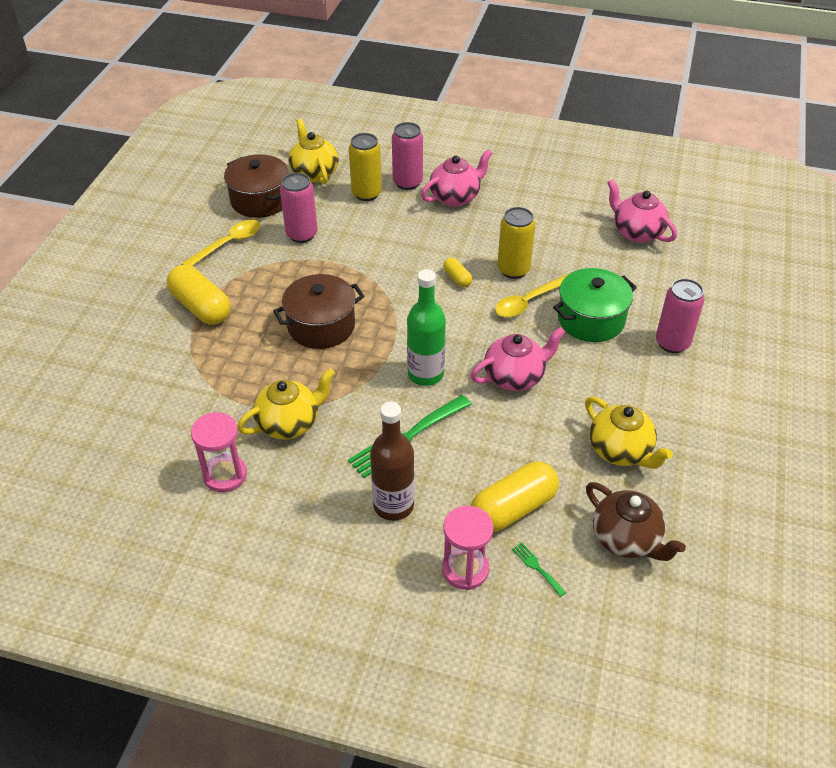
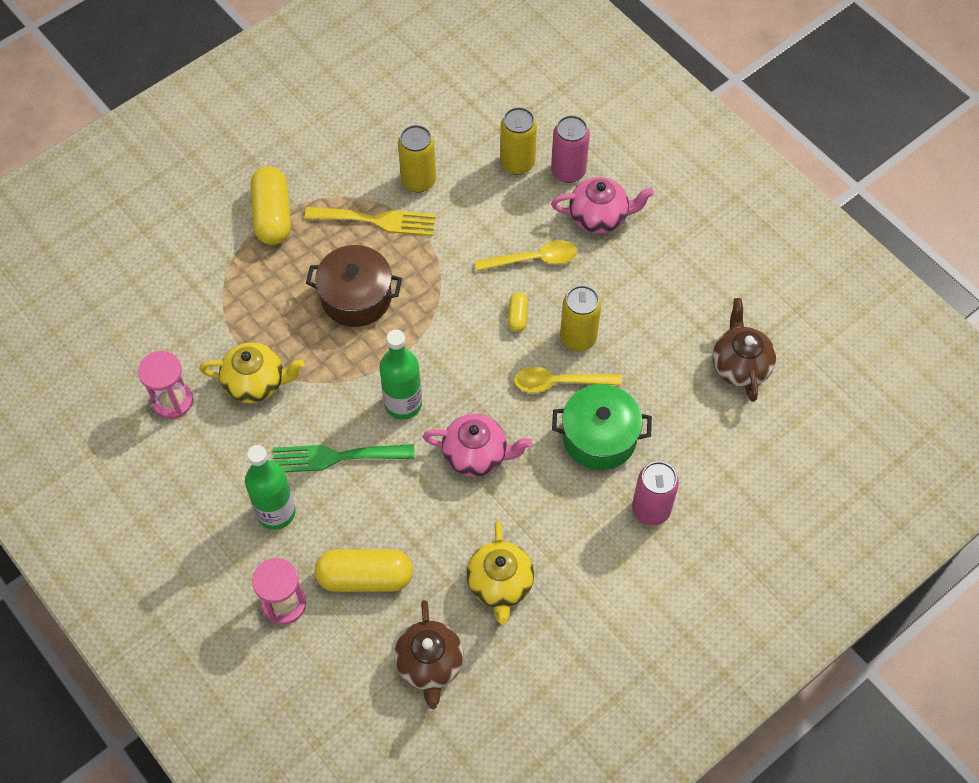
camera: 35 degrees right, 15 degrees up
(228, 244) = (346, 154): yellow spoon -> yellow spoon (534, 259)
(260, 200) = (412, 116): brown pot -> none
(291, 272) = (377, 220): none -> yellow fork
(301, 234) = (418, 181): pink can -> yellow can
(314, 173) = (488, 108): yellow teapot -> none
(393, 505) = (276, 512): brown bottle -> green bottle
(537, 567) = (338, 639): green fork -> none
(636, 232) = (740, 365): pink teapot -> brown teapot

